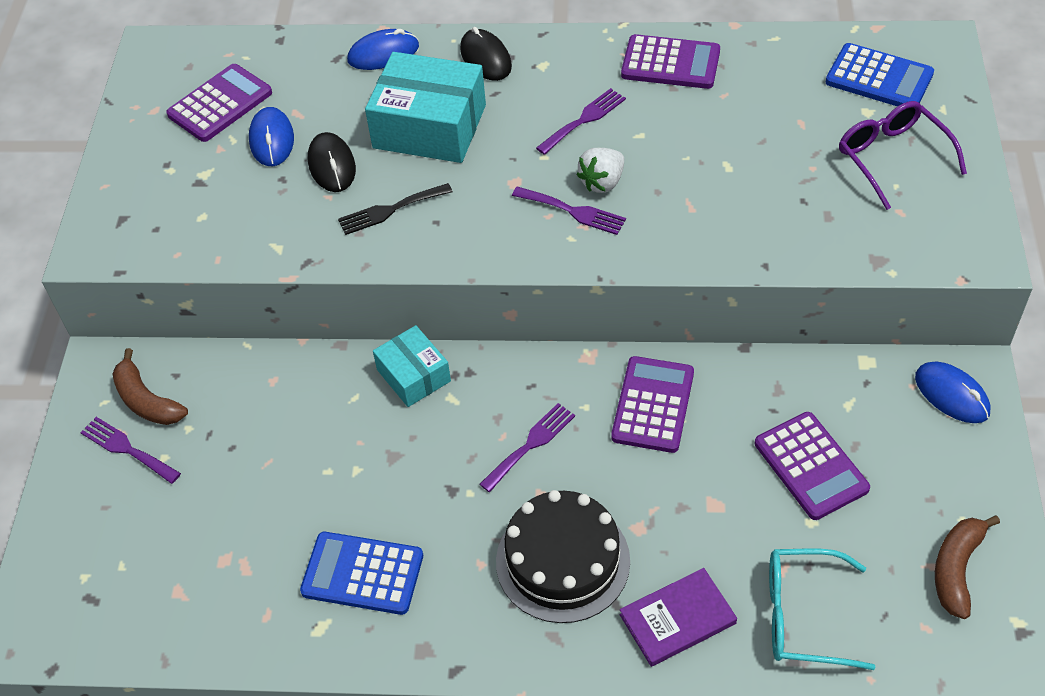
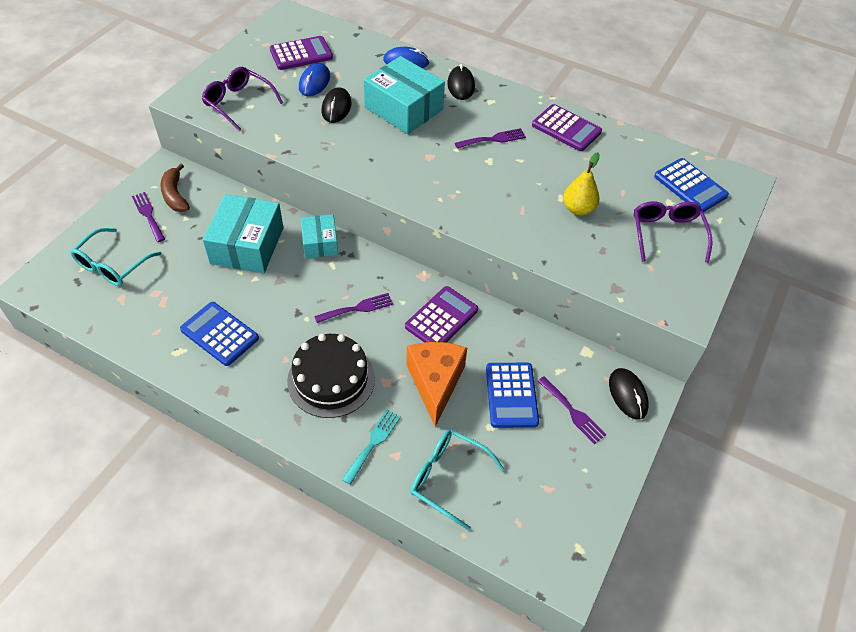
camera: 20 degrees right, 0 degrees up
(128, 550) = (112, 265): none -> turquoise glasses
(180, 219) = (238, 103): none -> purple glasses
(310, 427) = (247, 245): none -> turquoise box
(390, 210) = (350, 143): black fork -> none
(573, 211) = (451, 185): purple fork -> purple fork (572, 412)
(602, 182) = (480, 176): white strawberry -> none
(677, 619) = (373, 443): purple book -> turquoise fork
(704, 498) = (435, 383): none -> orange cheese
(760, 172) = (578, 209): none -> yellow pear
(811, 466) = (511, 395): purple calculator -> blue calculator
(951, 395) = (628, 395): blue mouse -> black mouse
(956, 569) = (561, 498): brown banana -> none

